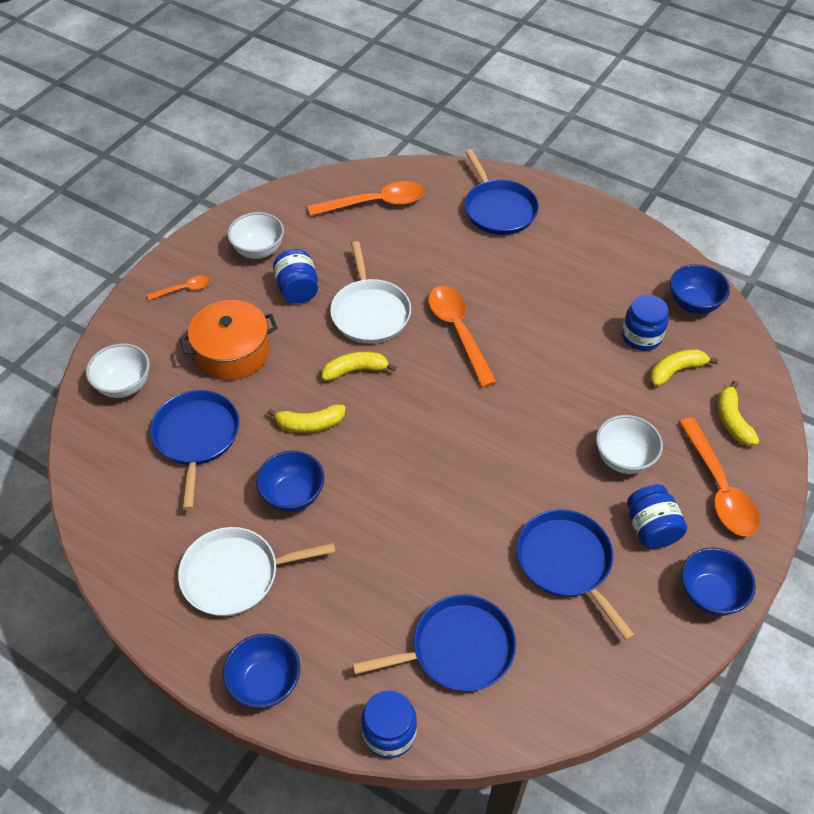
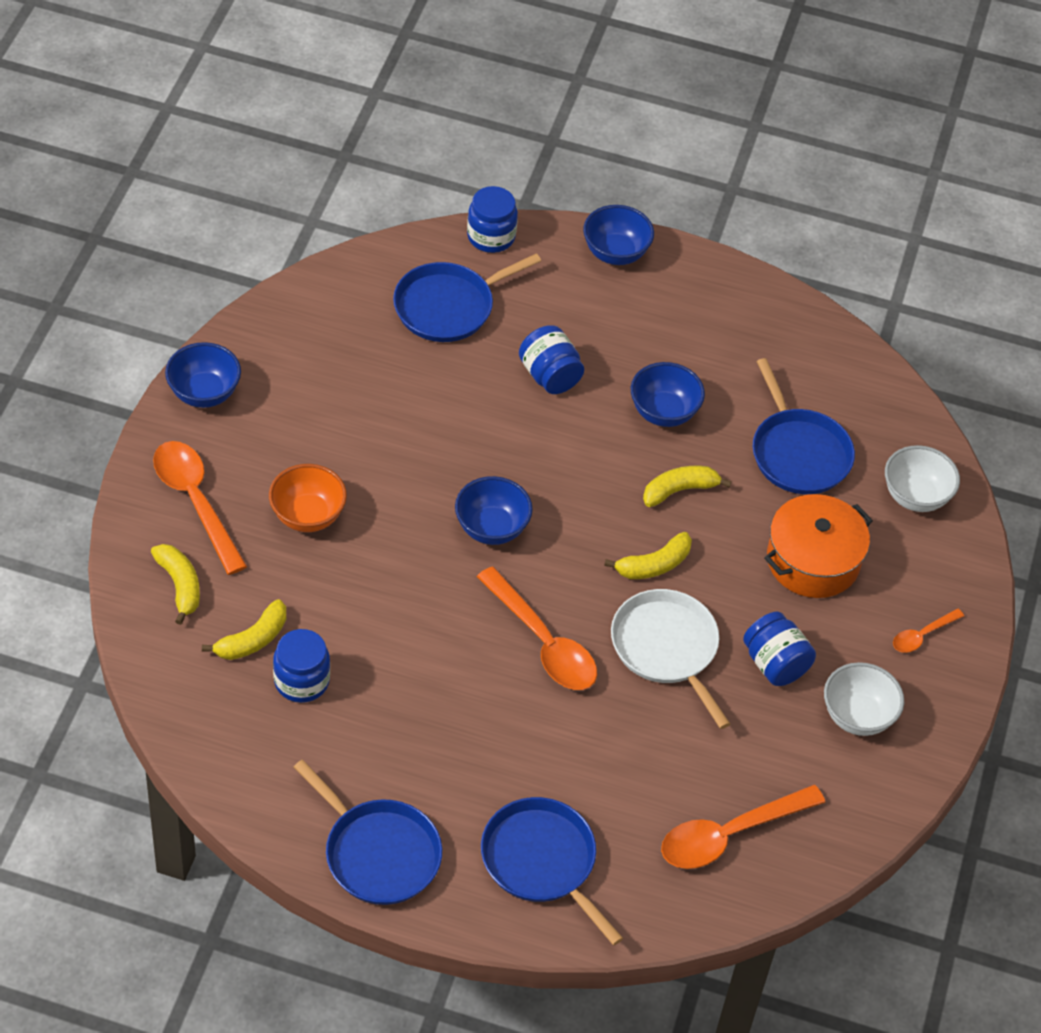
camera: 160 degrees right, 0 degrees up
(236, 575) = (685, 330): white pan -> none
(566, 563) = (356, 397): blue pan -> blue pan (378, 853)
(624, 458) = (307, 516): white bowl -> orange bowl
(651, 528) = (270, 446): blue jar -> blue jar (549, 376)
(693, 304) = (233, 746): blue bowl -> blue bowl (491, 528)

